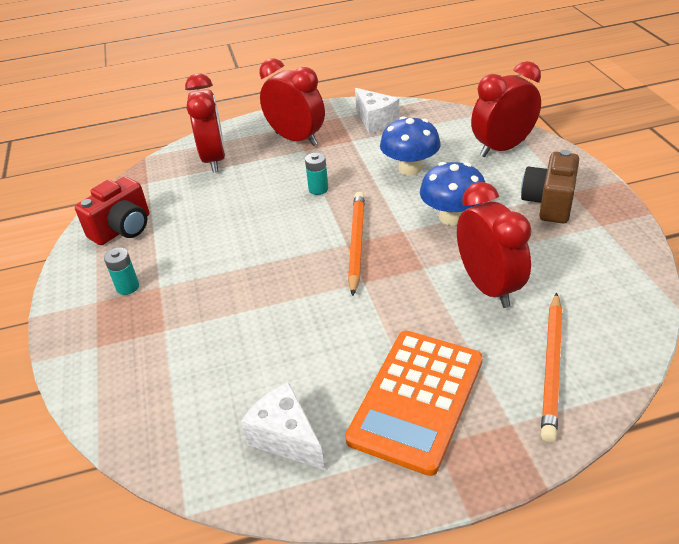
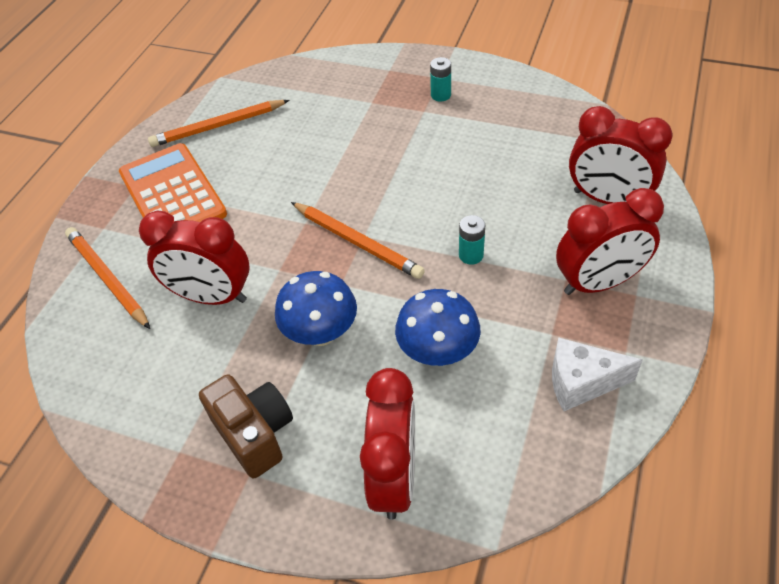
camera: 125 degrees right, 10 degrees up
(123, 229) = (528, 109): red camera -> none
(286, 438) = (218, 126): white cheese -> orange pencil

